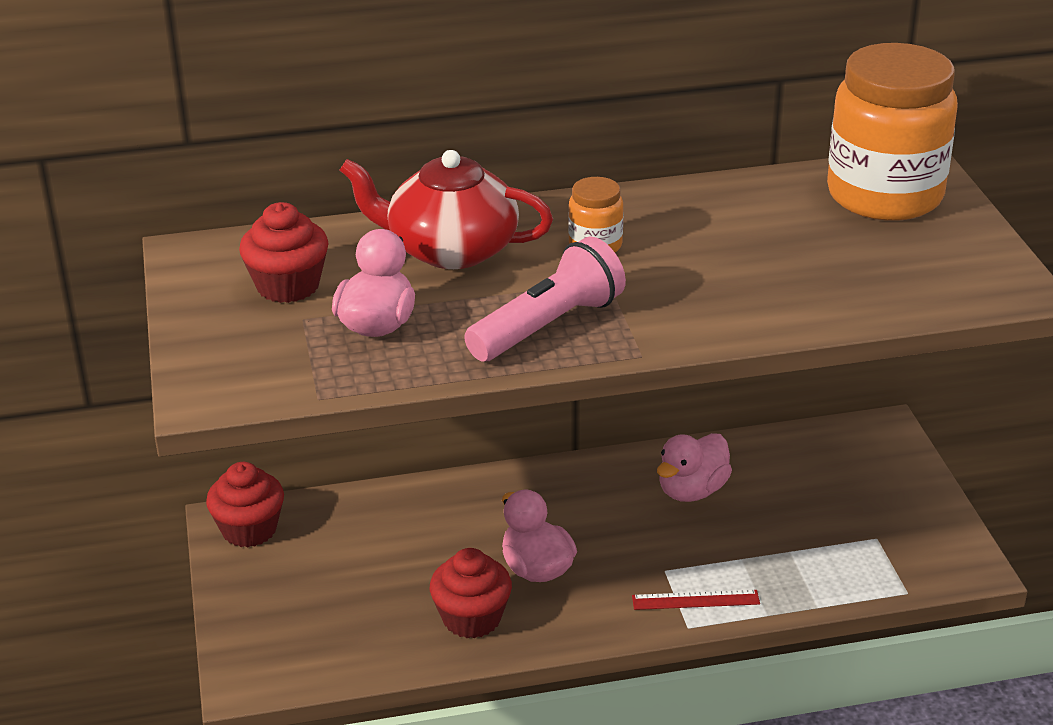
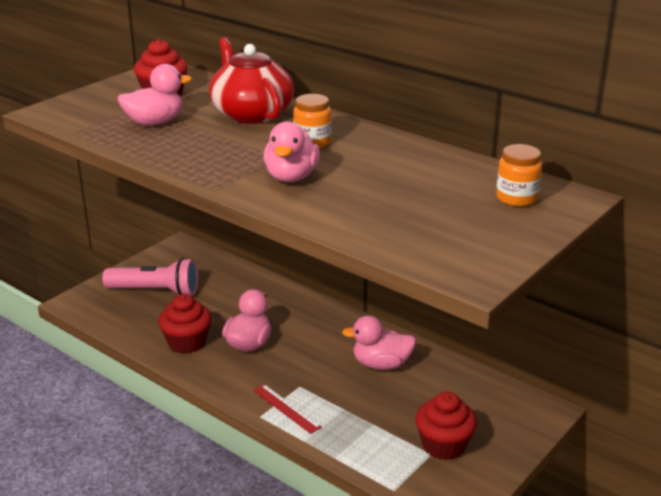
camera: 50 degrees right, 5 degrees down
(249, 529) = (181, 253): red cupcake -> red cupcake (443, 445)
(548, 326) = (211, 158): pink flashlight -> pink flashlight (155, 291)
(672, 296) = (291, 177): none -> pink duck
(884, 195) = (516, 198): orange jar -> orange jar, size x0.44

